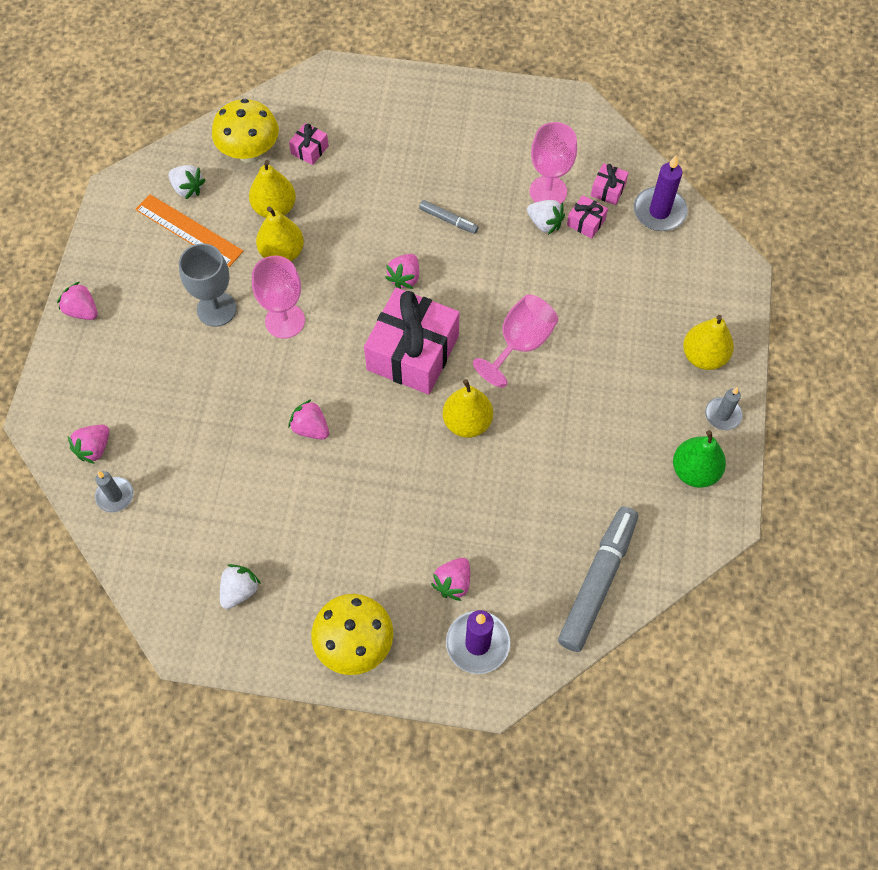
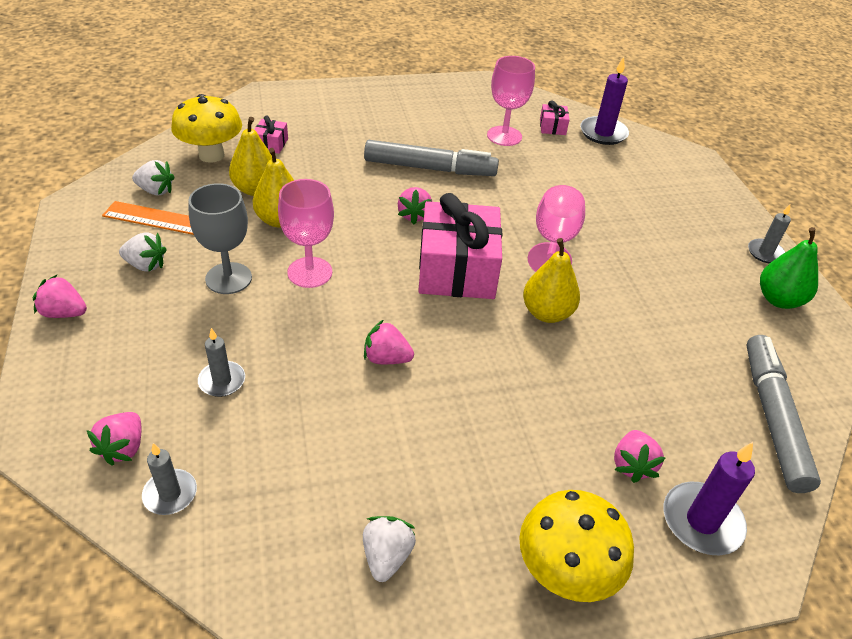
camera: 25 degrees left, 20 degrees down
(178, 411) = (222, 381): none -> grey candle
(448, 220) = (430, 168): grey marker -> grey marker, size x2.12
(544, 223) = (516, 156): white strawberry -> white strawberry (146, 265)
(586, 222) = (550, 149): pink gift -> none
(703, 356) = (715, 216): yellow pear -> none

